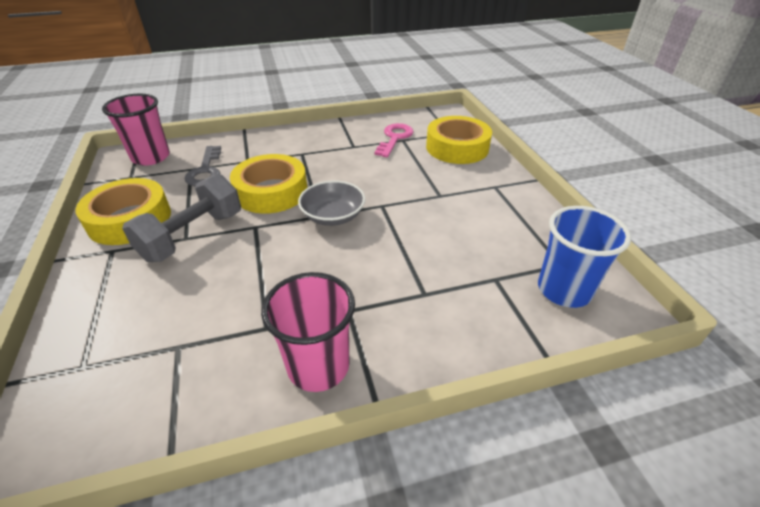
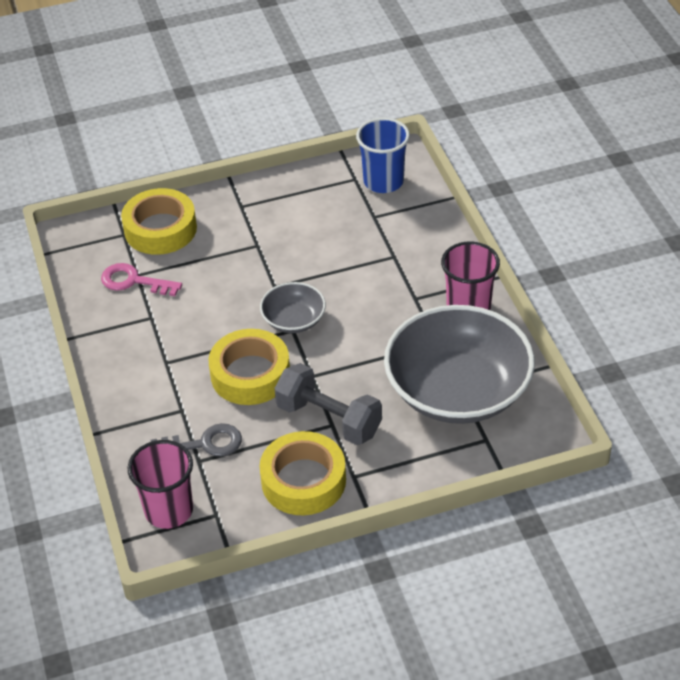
camera: 90 degrees left, 5 degrees up
(177, 343) = (458, 390): none -> grey bowl

